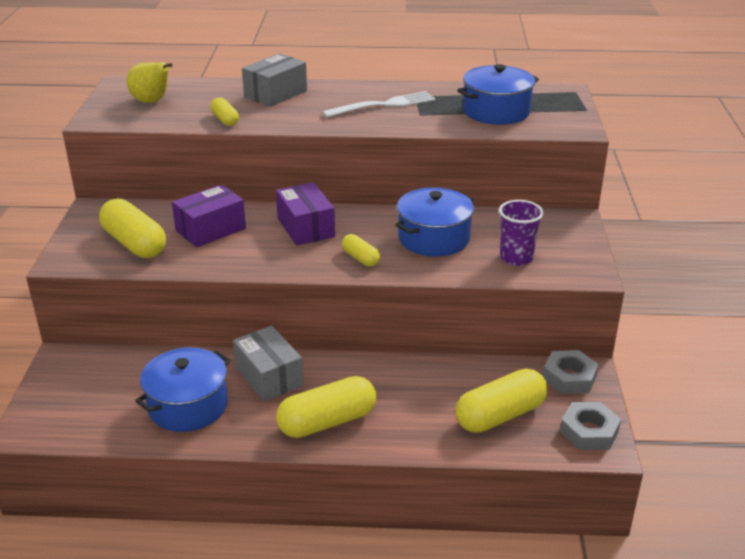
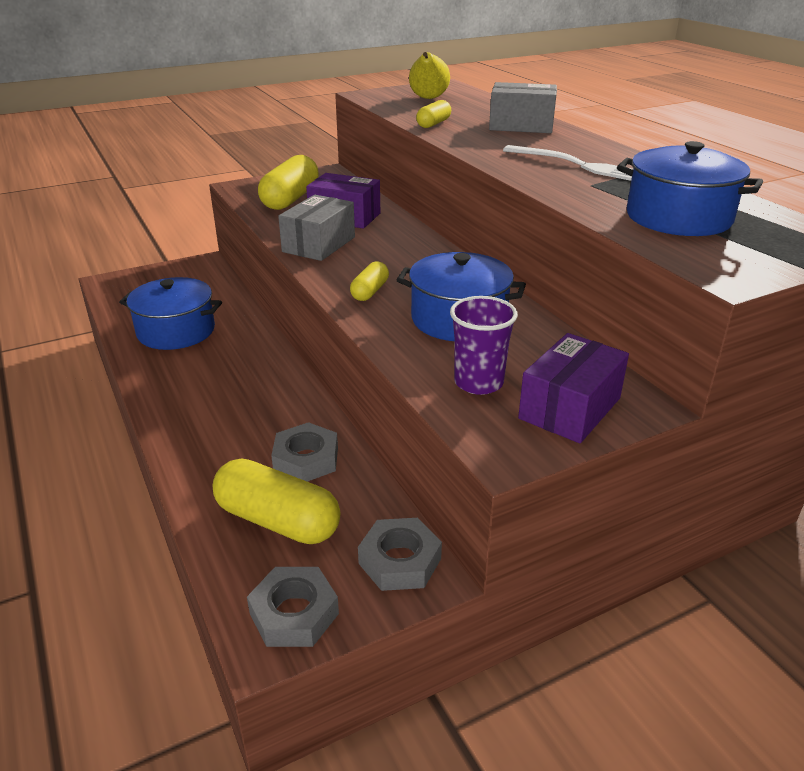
camera: 60 degrees right, 0 degrees up
(268, 377) = (243, 353): grey box -> grey box (319, 244)
(305, 227) = (397, 251): purple box -> purple box (569, 408)
(327, 422) = (195, 406): yellow capsule -> none
(443, 384) = (306, 459): none -> grey nut

